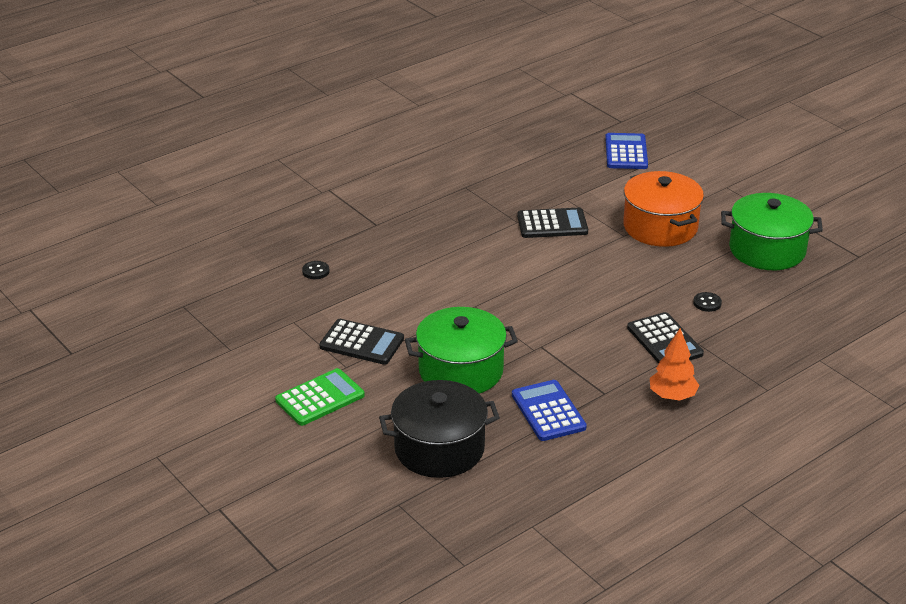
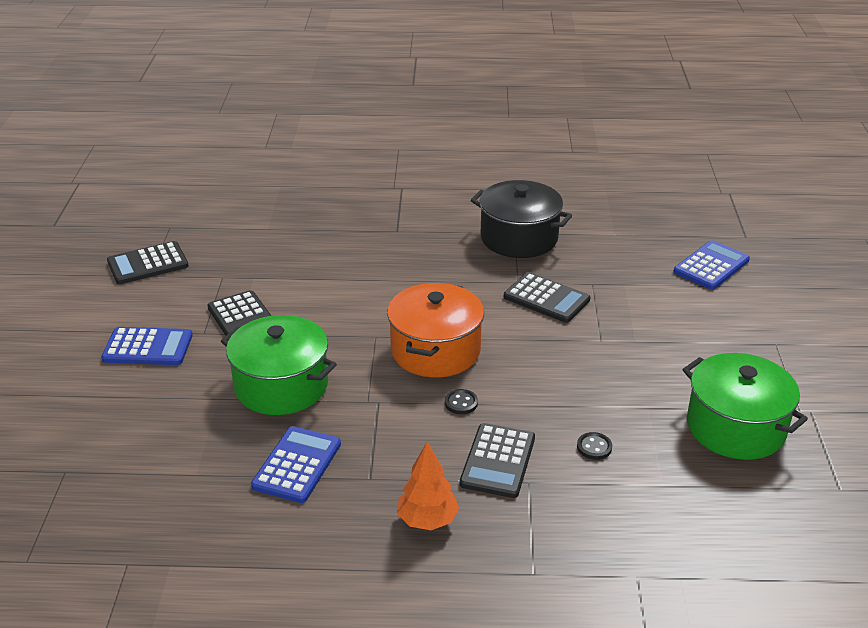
camera: 40 degrees right, 0 degrees up
(214, 342) = (148, 264): none -> black calculator
(315, 271) = (297, 246): black button -> black button (461, 403)
(320, 398) = (148, 347): green calculator -> blue calculator
(439, 449) = (164, 443): black pot -> black pot (519, 238)
(660, 227) = (649, 349): orange pot -> orange pot (435, 350)

